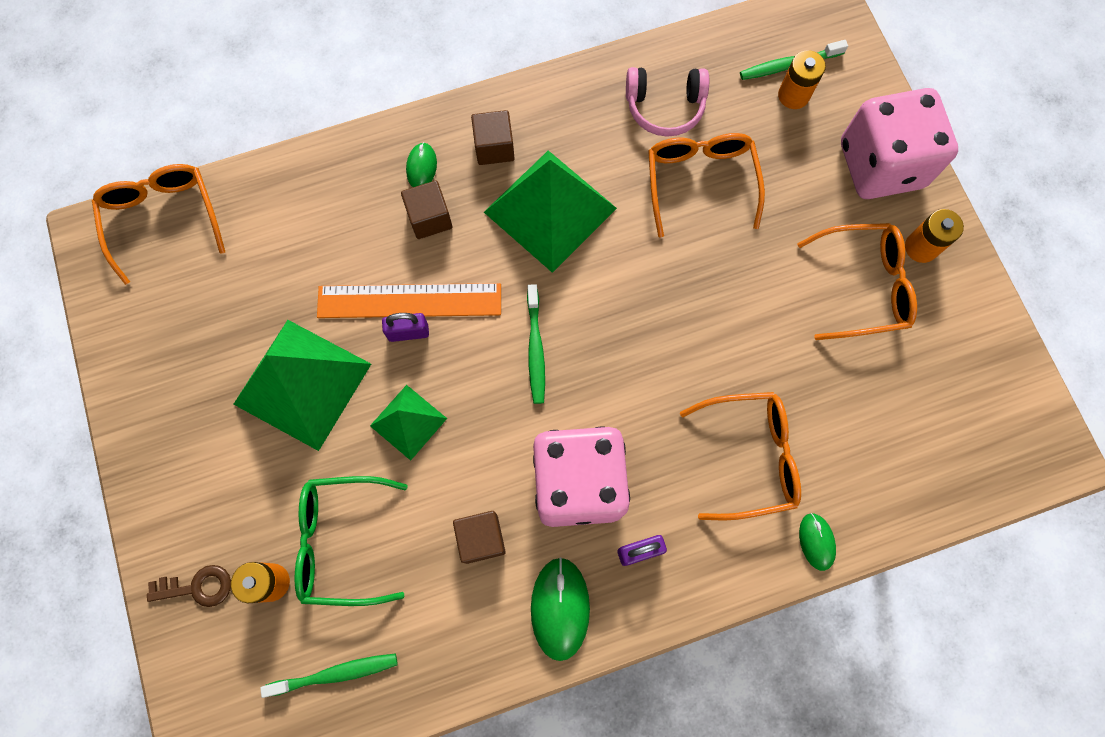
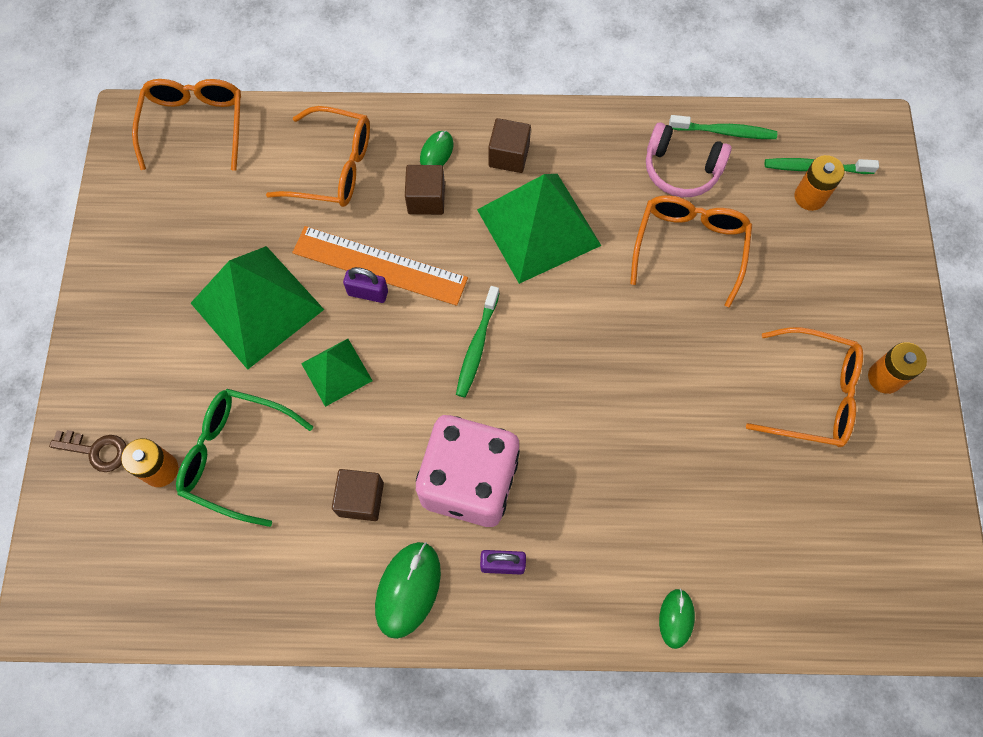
camera: 20 degrees right, 5 degrees down
(335, 673) = (184, 572): green toothbrush -> green toothbrush (724, 132)
(750, 457) = (642, 515): orange glasses -> orange glasses (334, 168)
(880, 165) = (872, 288): pink dice -> none

